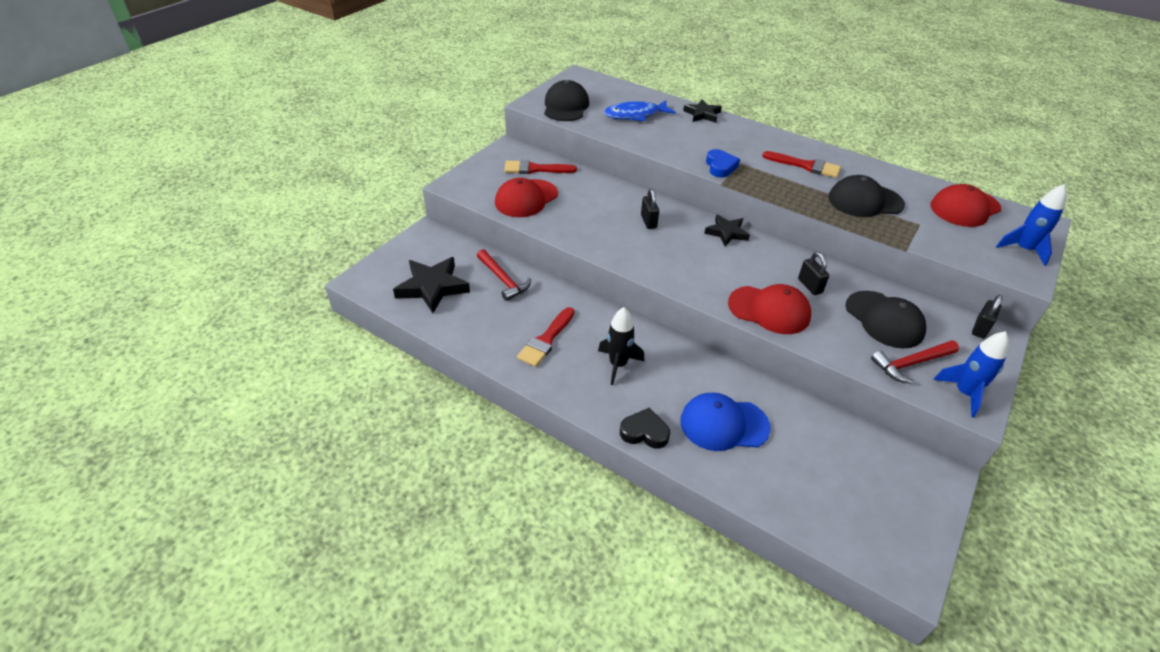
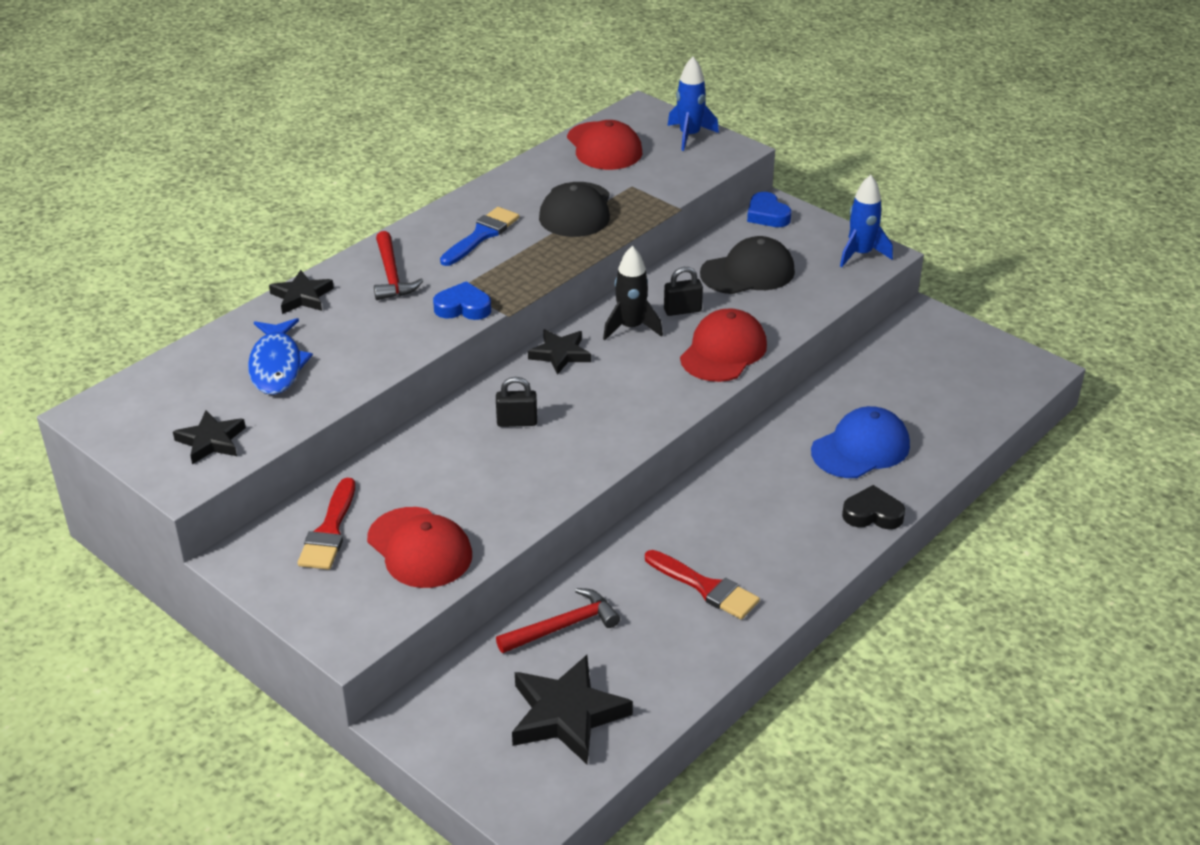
camera: 80 degrees left, 5 degrees down
(566, 106) = (211, 441): black cap -> black star
(618, 365) = (759, 522): black rocket -> black rocket (631, 327)
(644, 432) = (872, 514): black heart -> black heart turned 75 degrees clockwise
(724, 424) = (860, 448): blue cap -> blue cap turned 135 degrees counterclockwise
(806, 166) = (481, 235): red brush -> blue brush
(911, 363) = (818, 274): red hammer -> red hammer (391, 275)
(980, 328) = (767, 215): black padlock -> blue heart

